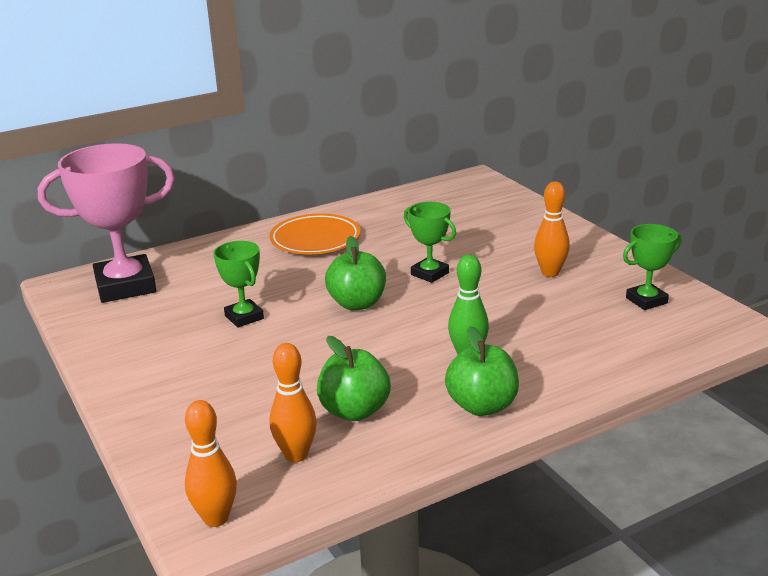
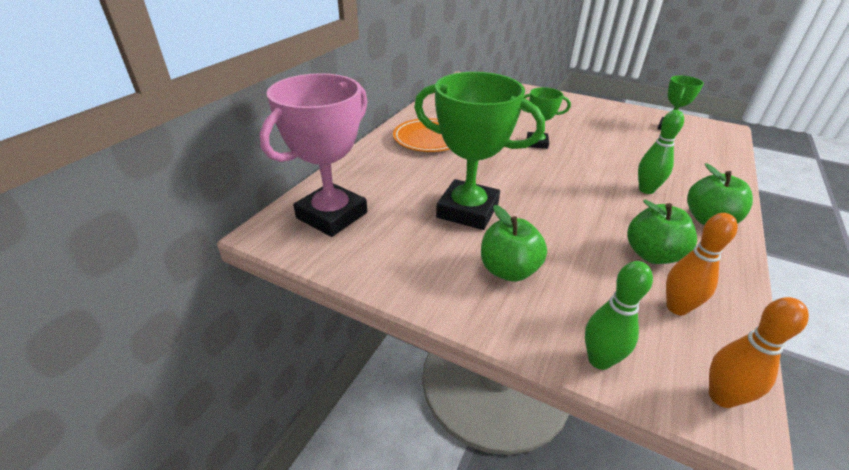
camera: 35 degrees left, 10 degrees up
(165, 458) = (599, 360): none -> green bowling pin
(244, 317) = (467, 210): green trophy -> green trophy, size x1.94
(357, 303) = (527, 176): green apple -> green apple (508, 270)
(550, 273) = (598, 125): orange bowling pin -> none

